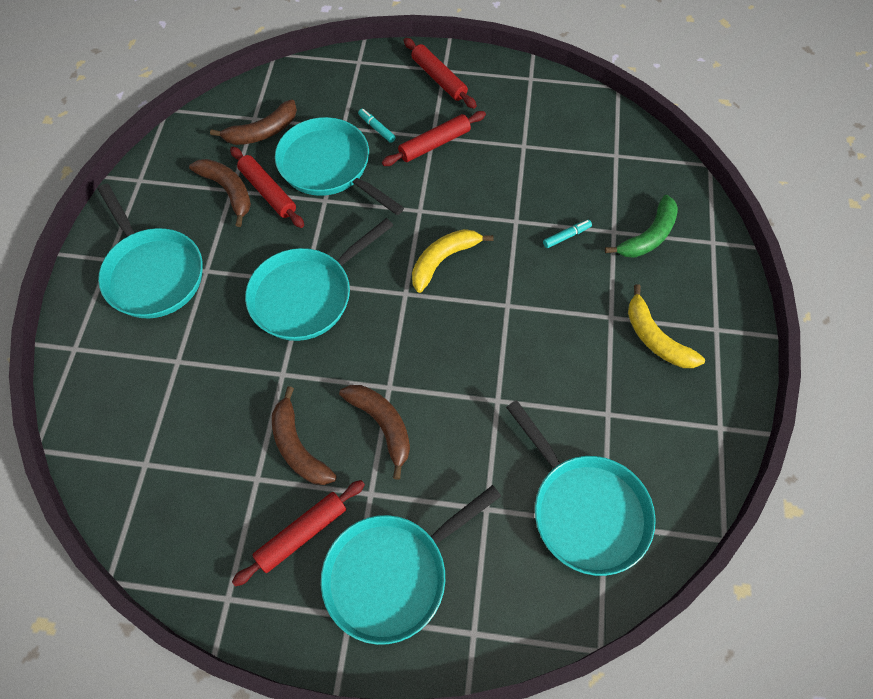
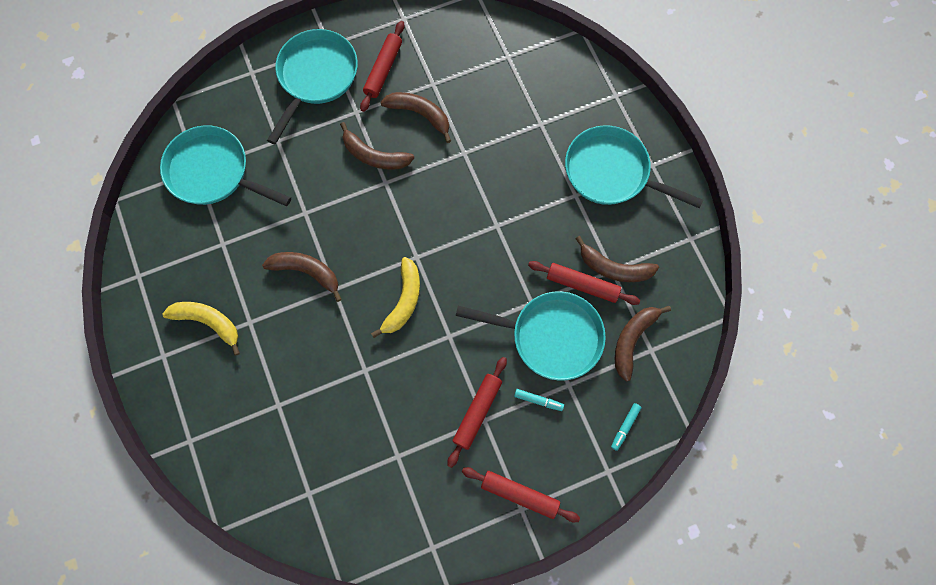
camera: 150 degrees right, 10 degrees up
(307, 295) = (487, 216): turquoise pan -> none
(527, 336) = (306, 272): none -> brown banana
(566, 236) = (316, 378): turquoise marker -> turquoise marker (625, 427)
(648, 236) = (247, 417): green banana -> none

